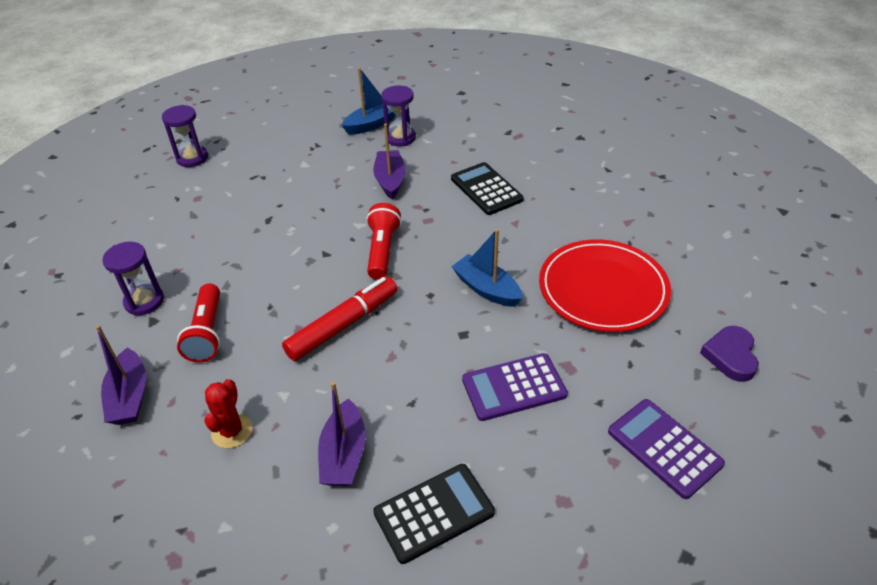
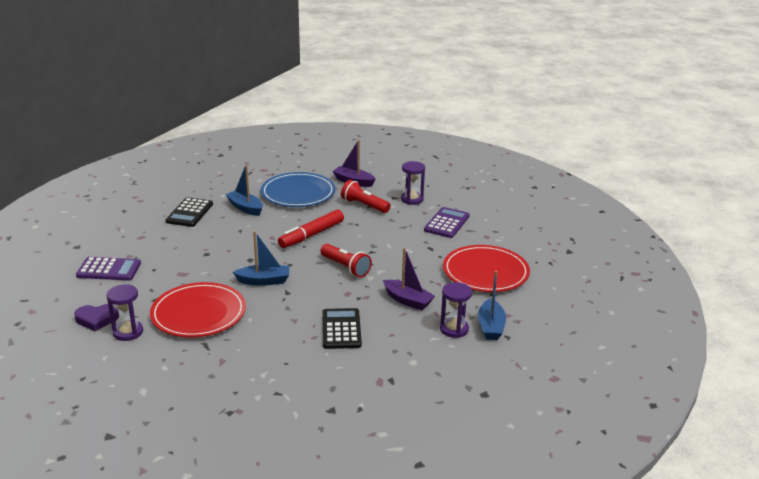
camera: 130 degrees right, 15 degrees down
(192, 158) = (537, 248): purple hourglass -> purple hourglass (128, 332)
(232, 431) = (298, 193): red cactus -> blue plate
(280, 165) = (485, 272): none -> red plate
(343, 325) = (311, 235): red marker -> red marker turned 45 degrees clockwise
(344, 454) = (245, 208): purple boat -> blue boat
(486, 189) = (341, 329): black calculator -> black calculator turned 105 degrees counterclockwise
(514, 387) = (200, 255): purple calculator -> purple calculator (447, 223)
(730, 356) = (97, 319): purple heart -> purple heart turned 120 degrees clockwise

